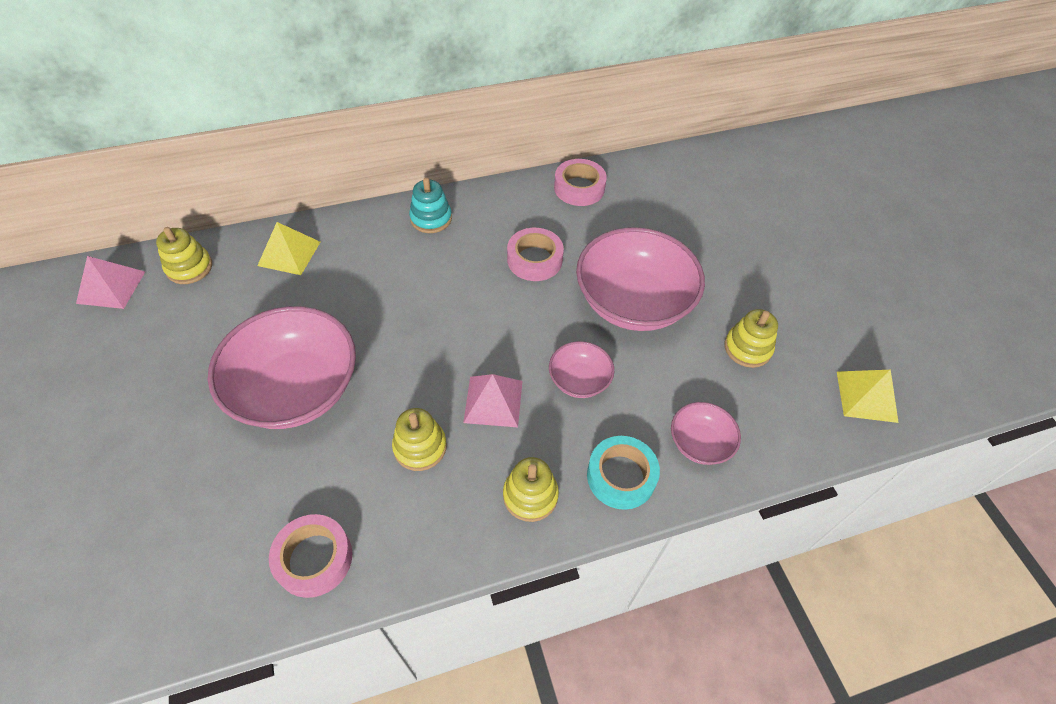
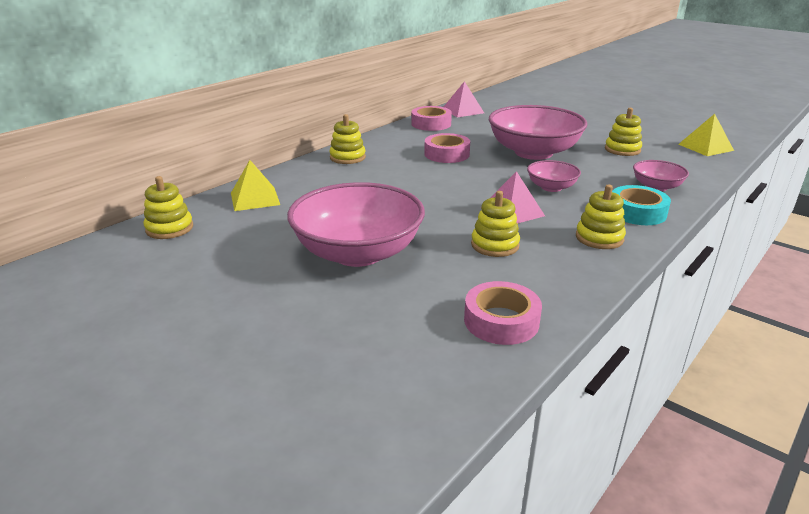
camera: 30 degrees left, 25 degrees down
(111, 287) = (99, 259): pink pyramid -> pink pyramid (463, 110)
(431, 218) = (347, 157): turquoise stacking toy -> yellow stacking toy

